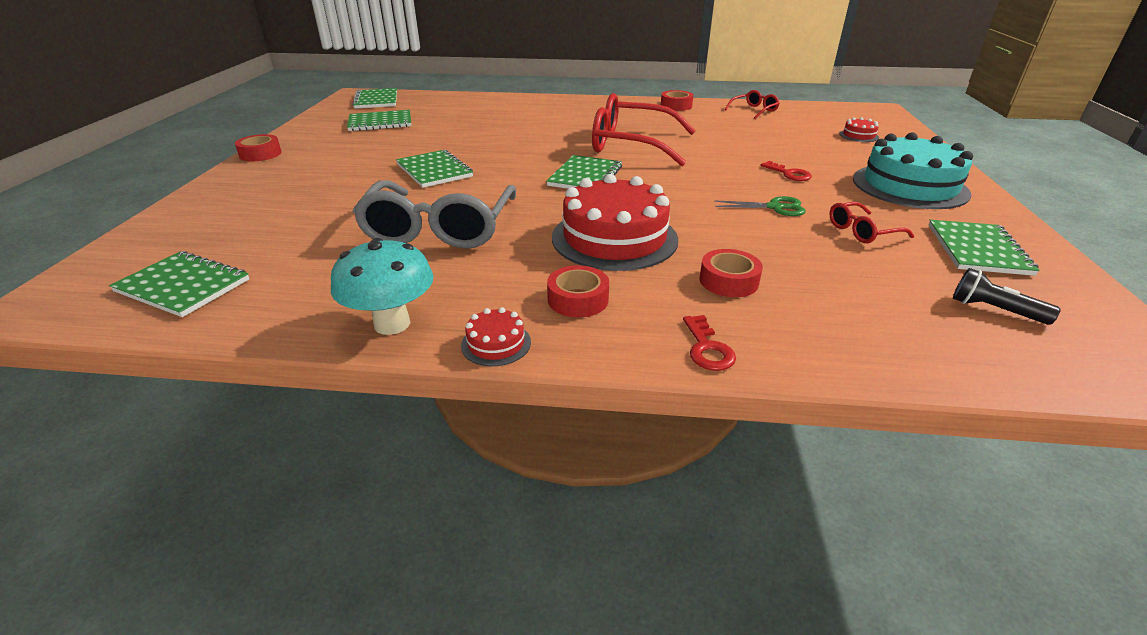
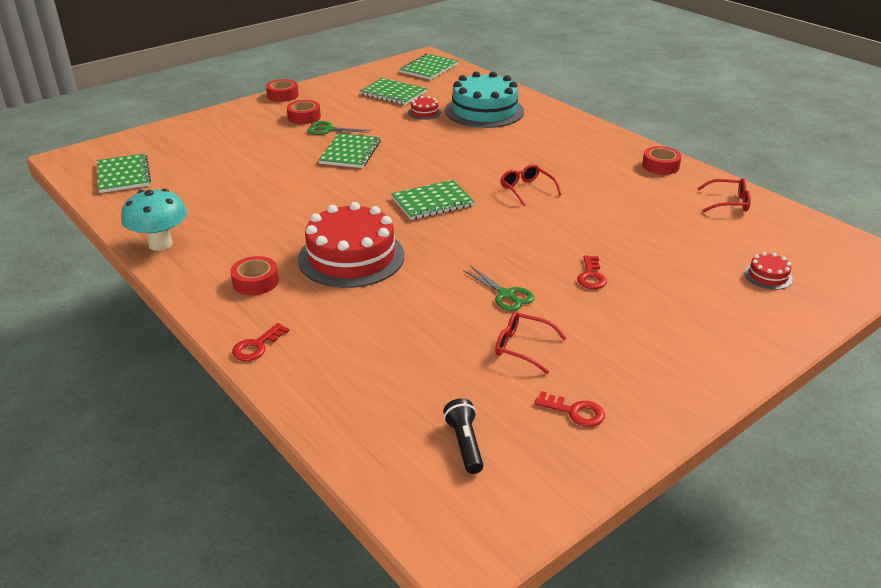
camera: 45 degrees right, 0 degrees up
(373, 163) = (328, 130): none -> green scissors
(439, 228) = (276, 199): grey glasses -> none
(496, 343) = (179, 281): red cake -> red cake (424, 112)
(631, 144) = (527, 189): red glasses -> red glasses, size x0.46
(728, 281) = (351, 321): red tape -> red tape (304, 117)
(909, 186) = (671, 341): turquoise cake -> turquoise cake (484, 111)
(977, 249) = (575, 412): green notebook -> red key

